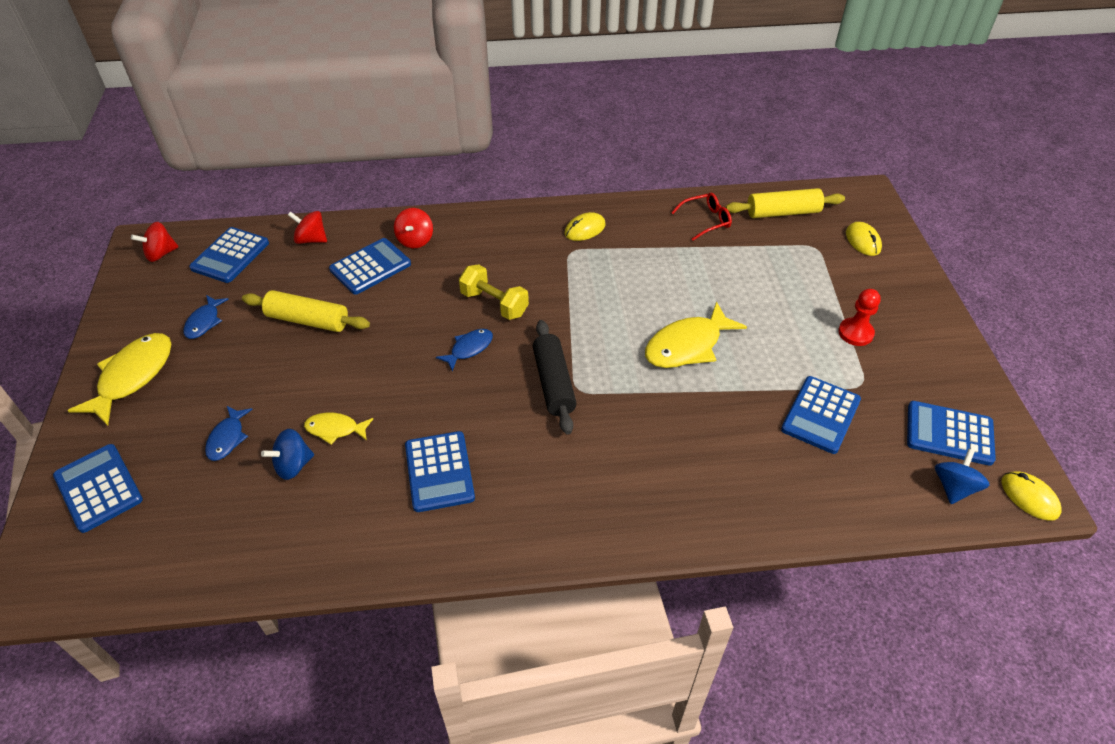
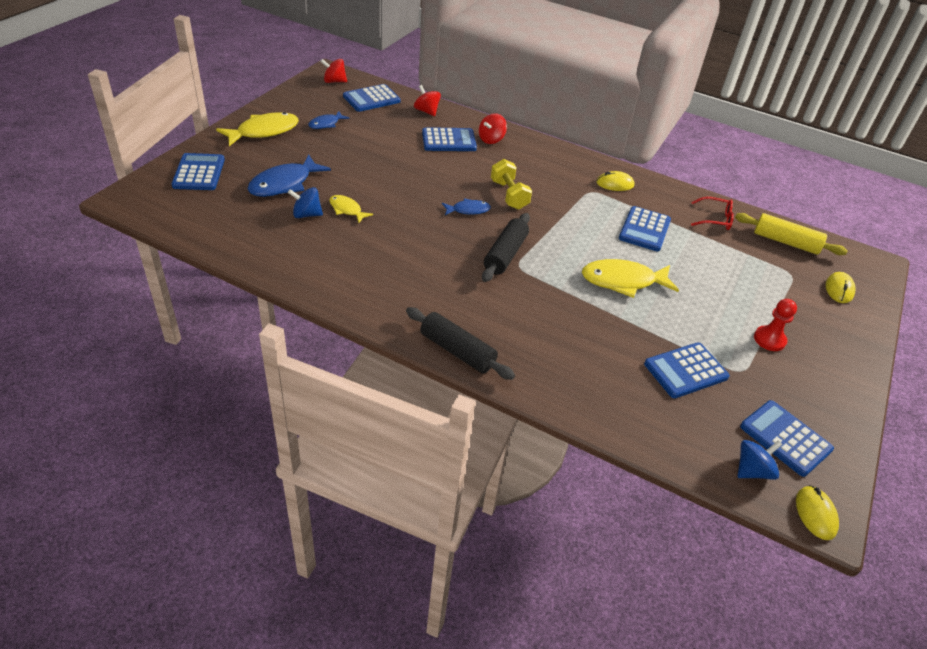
camera: 30 degrees right, 5 degrees down
(227, 438) = (284, 184): blue fish -> blue fish, size x1.81
(308, 320) = (384, 150): yellow rolling pin -> none
(439, 472) = (386, 261): blue calculator -> blue calculator (644, 229)
(608, 537) = (457, 351): none -> black rolling pin

